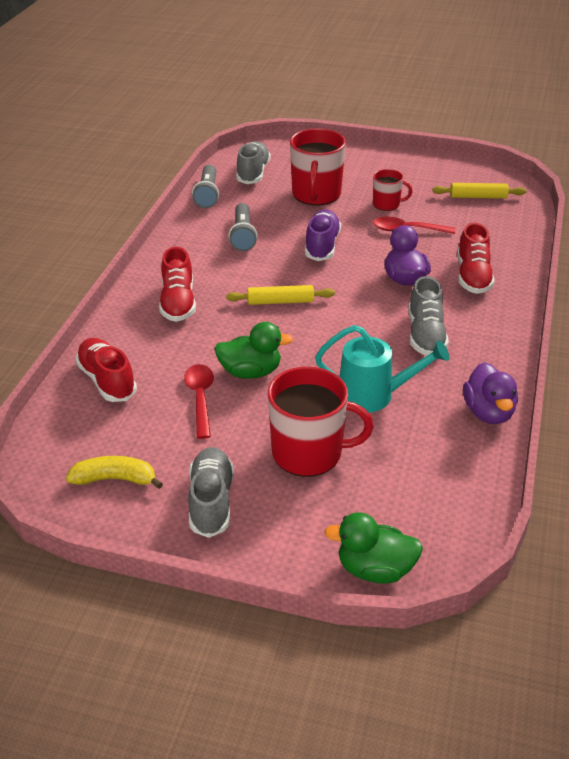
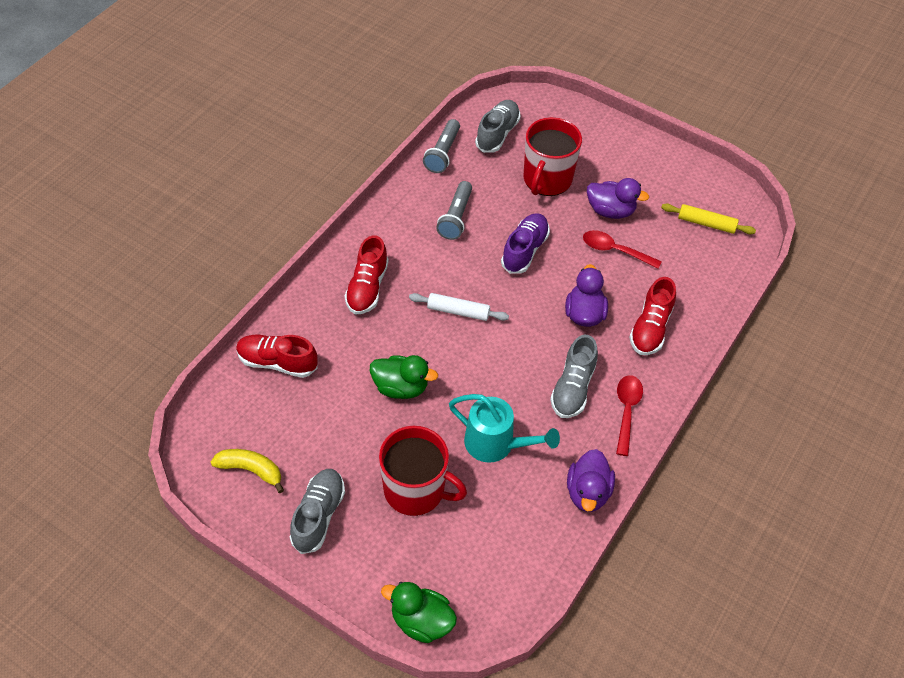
camera: 15 degrees right, 15 degrees up
(107, 380) = (277, 362): red shoe -> red shoe turned 60 degrees counterclockwise
(200, 398) = (347, 405): red spoon -> red spoon (626, 411)
(280, 302) = (458, 311): yellow rolling pin -> white rolling pin
(387, 204) = (610, 211): red mug -> purple duck

